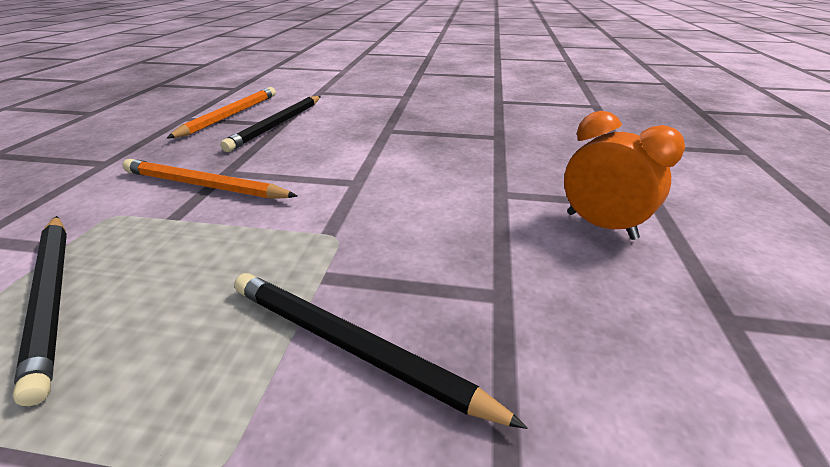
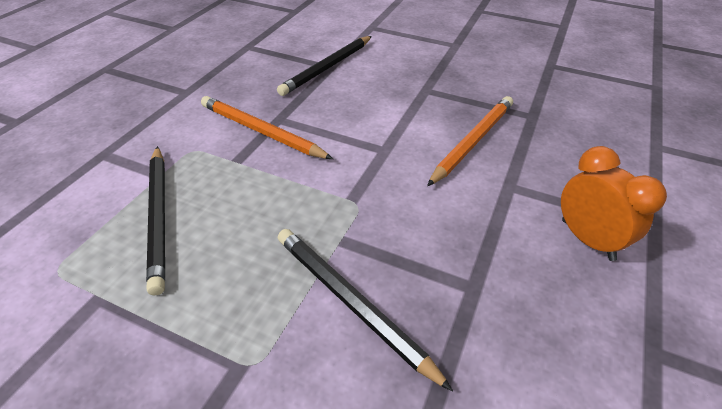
camera: 15 degrees right, 10 degrees up
(230, 115) = (287, 49): orange pencil -> orange pencil (473, 141)

